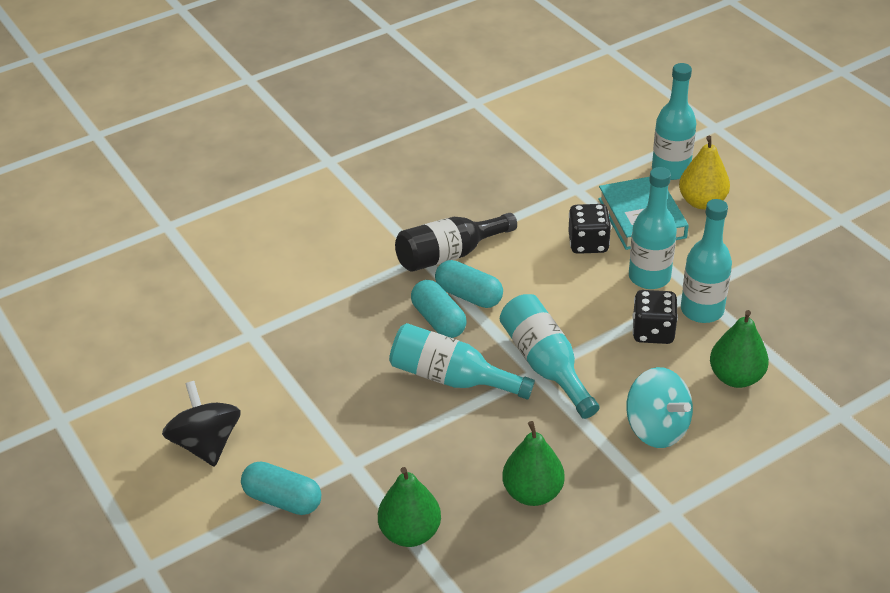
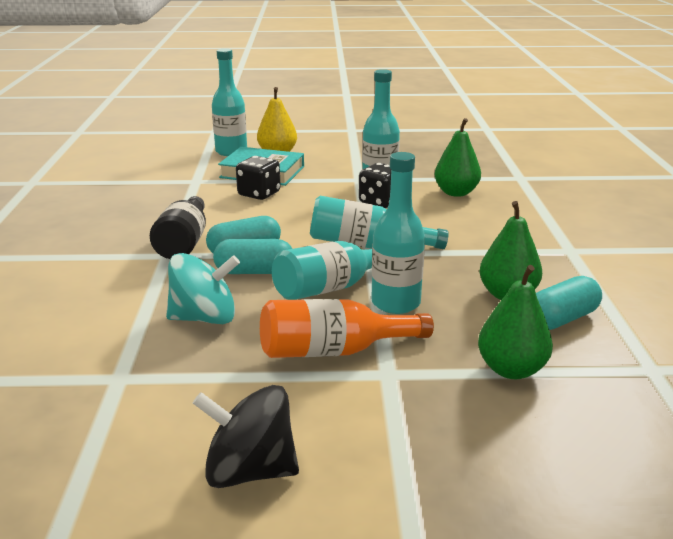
camera: 60 degrees left, 15 degrees down
(283, 499) = (398, 437): turquoise capsule -> turquoise capsule (561, 319)
(359, 423) = (335, 352): none -> orange bottle
(649, 277) = (324, 187): turquoise bottle -> turquoise bottle (396, 303)
(656, 428) = (480, 229): turquoise spinning top -> turquoise spinning top (205, 318)

